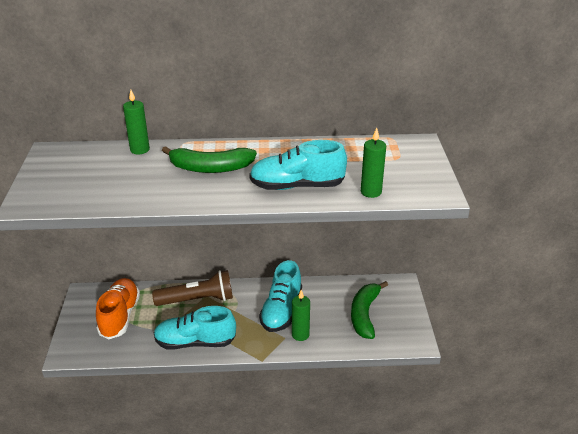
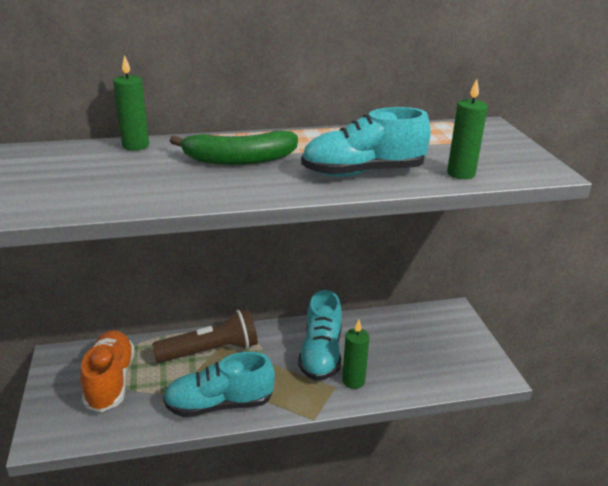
camera: 10 degrees left, 5 degrees down
(364, 314) = (424, 349): green banana -> none

